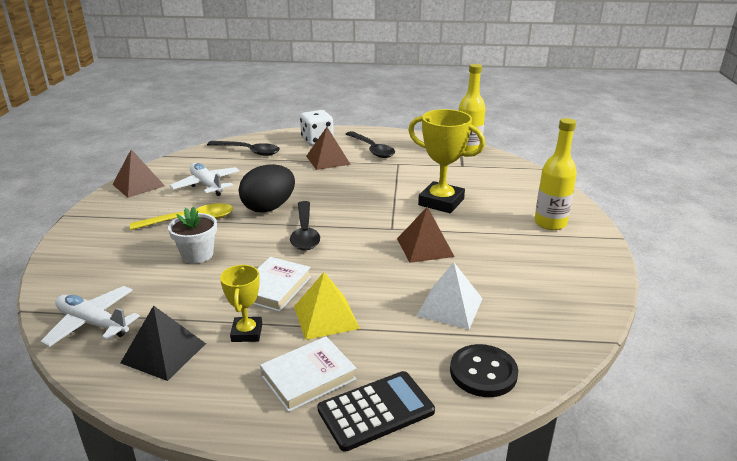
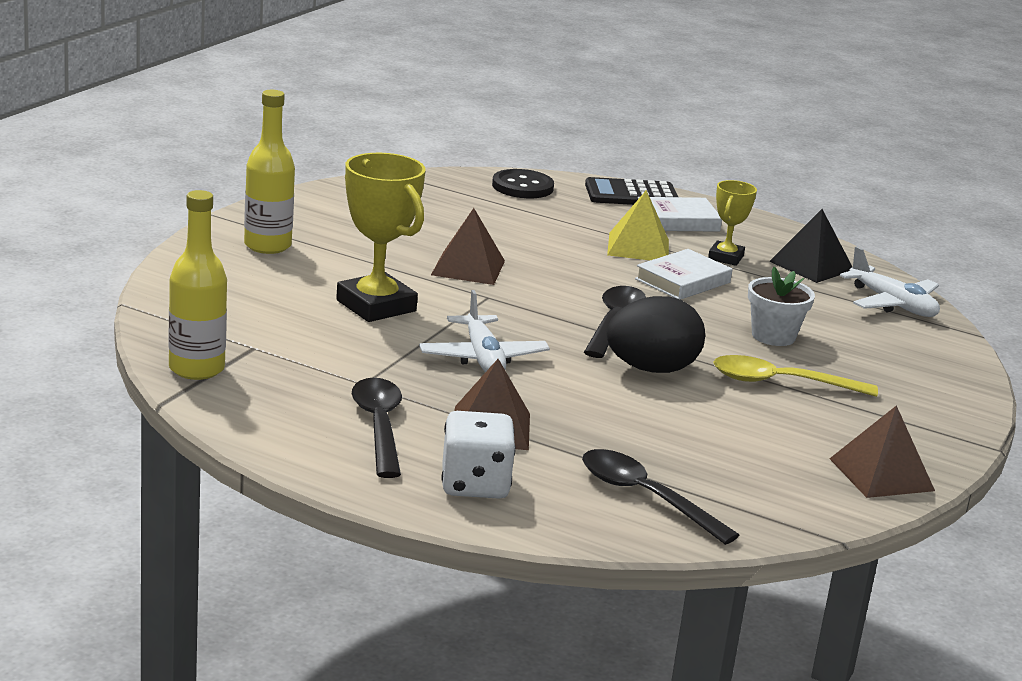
camera: 160 degrees left, 5 degrees down
(207, 185) = (749, 438): white plane -> white plane (482, 358)
(450, 307) = (502, 222): white pyramid -> none

